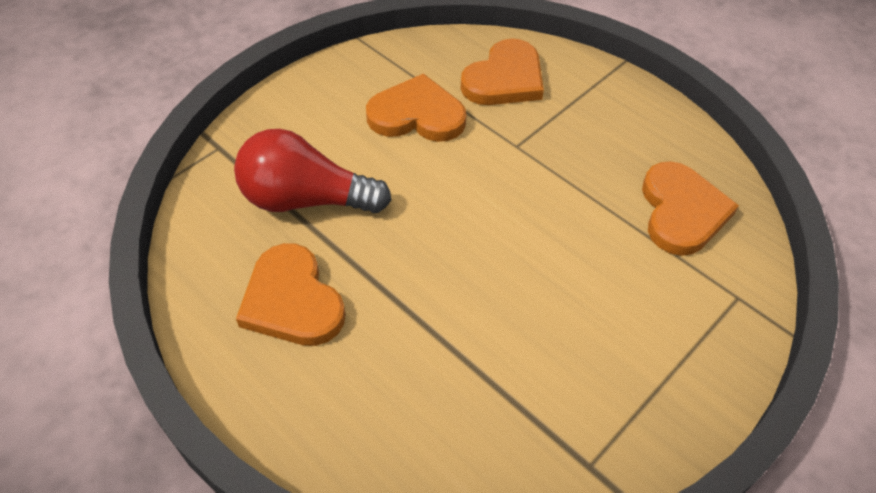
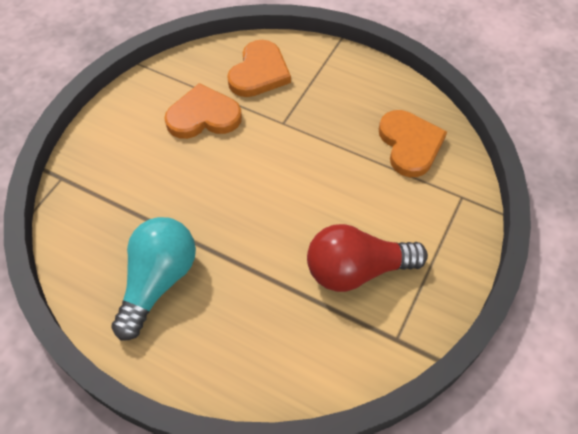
camera: 15 degrees left, 5 degrees up
(292, 301) = (158, 281): orange heart -> turquoise light bulb
(306, 199) = (142, 202): red light bulb -> red light bulb (356, 270)

